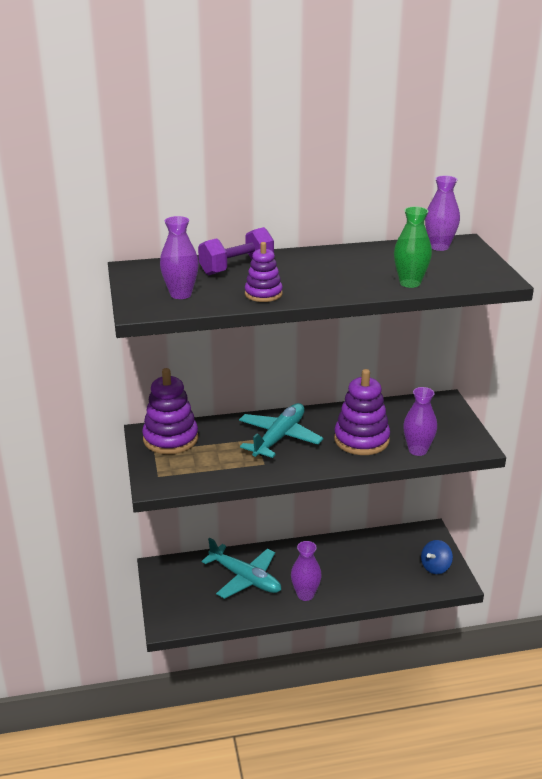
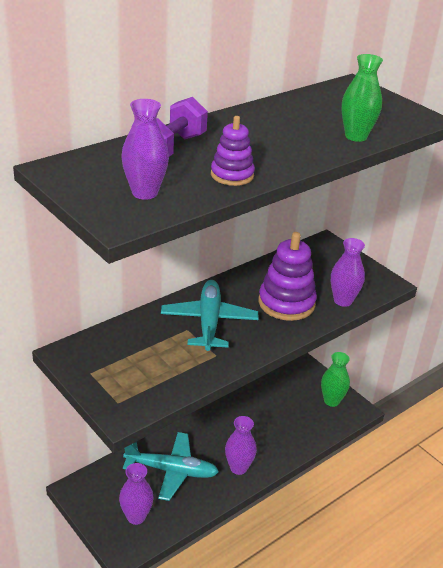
camera: 30 degrees left, 5 degrees up
(170, 439) = (98, 354): purple stacking toy -> none
(435, 567) = (331, 401): blue spinning top -> green vase
(439, 247) = (338, 92): purple vase -> purple vase (136, 517)

